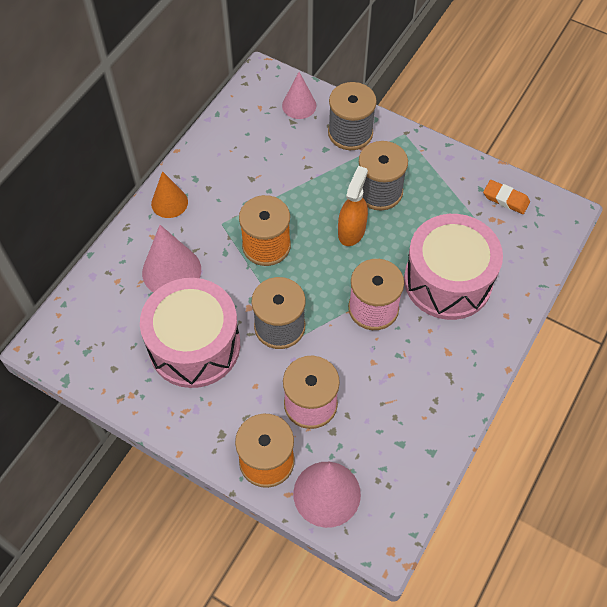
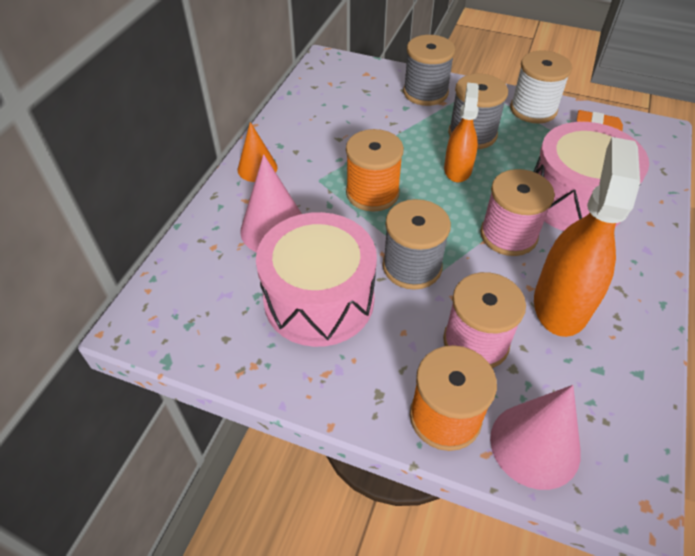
camera: 10 degrees left, 10 degrees down
(299, 105) = (368, 78): pink cone -> none
(393, 381) = (561, 303): none -> orange spray bottle
(449, 169) = (533, 109): none -> white spool

